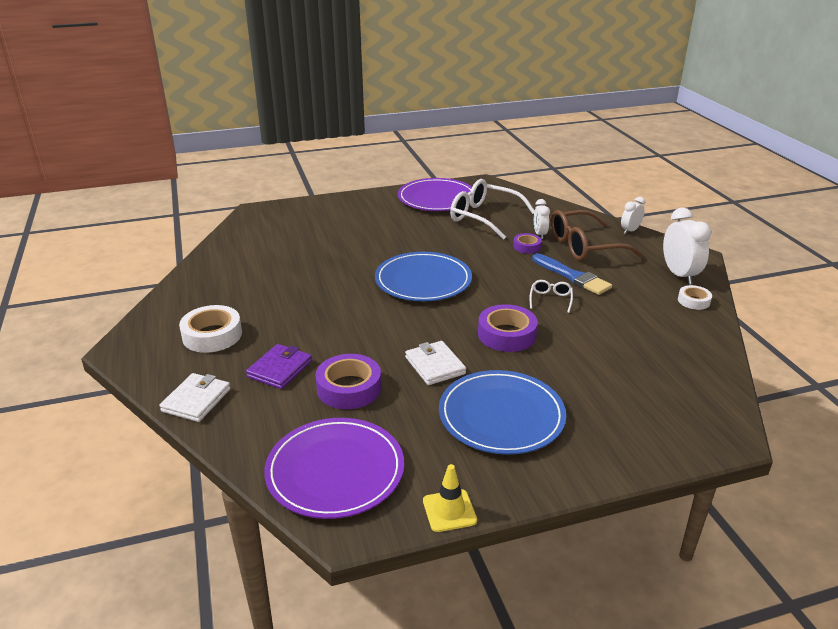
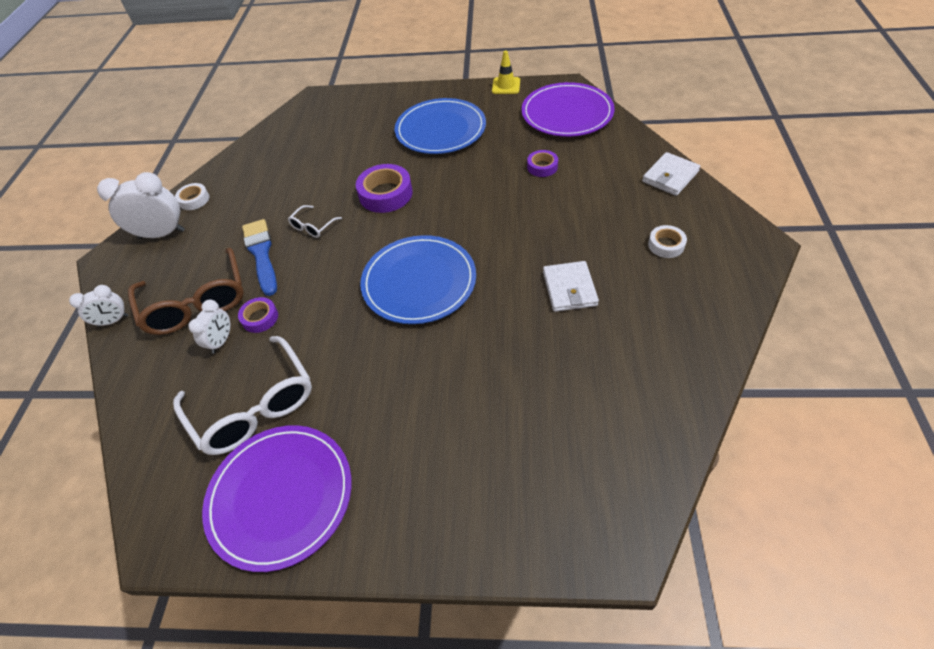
camera: 155 degrees left, 20 degrees up
(212, 335) = (666, 245): white tape -> white tape, size x0.57
(280, 369) = (598, 193): purple wallet -> none
(349, 388) = (542, 167): purple tape -> purple tape, size x0.57
(435, 365) = (464, 175): white wallet -> white wallet (569, 288)
(585, 246) = (196, 302): brown glasses -> brown glasses turned 60 degrees clockwise
(679, 275) = (162, 234): white clock -> white clock turned 75 degrees clockwise

